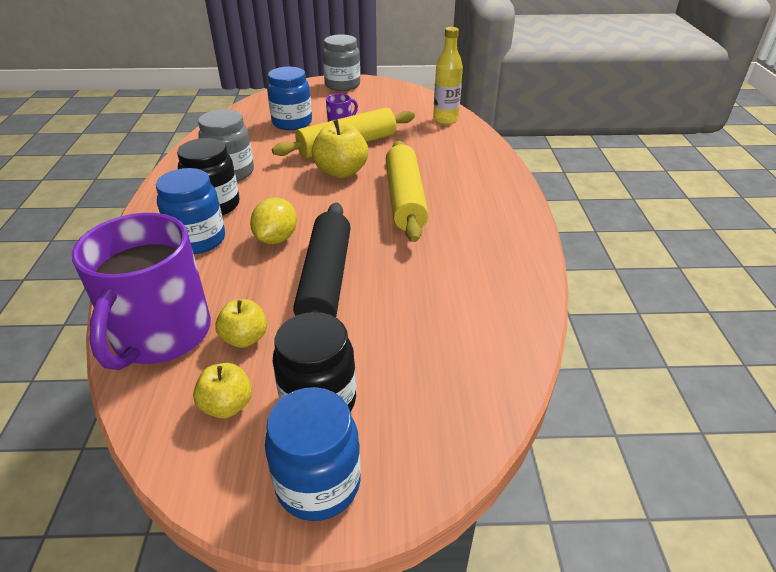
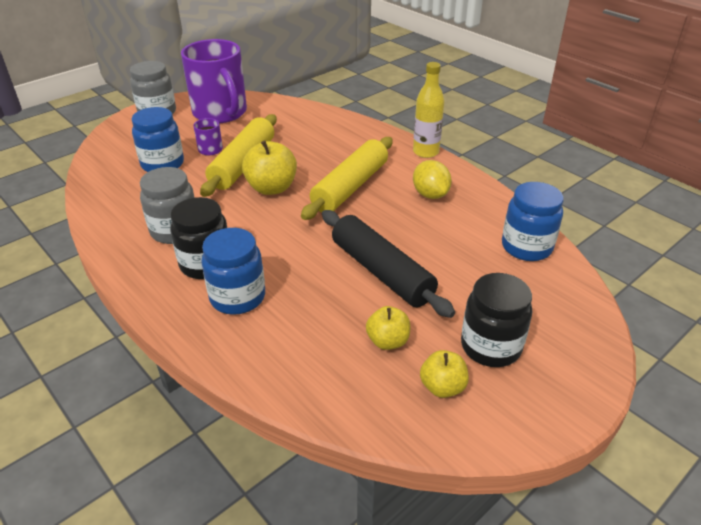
camera: 40 degrees left, 0 degrees up
(161, 335) = (324, 378): purple mug -> purple mug (220, 113)
(276, 238) = (300, 262): yellow lemon -> yellow lemon (430, 194)
(318, 484) = (556, 388): blue jar -> blue jar (526, 247)
(405, 199) = (350, 187): yellow rolling pin -> yellow rolling pin turned 75 degrees clockwise
(445, 120) = (291, 112): yellow bottle -> yellow bottle (425, 152)

